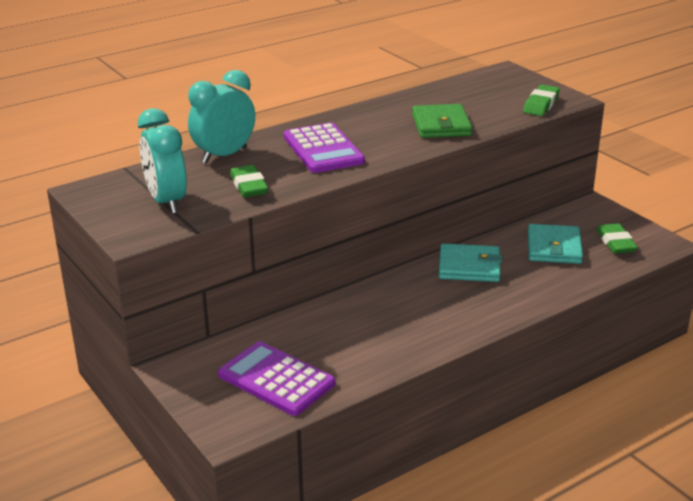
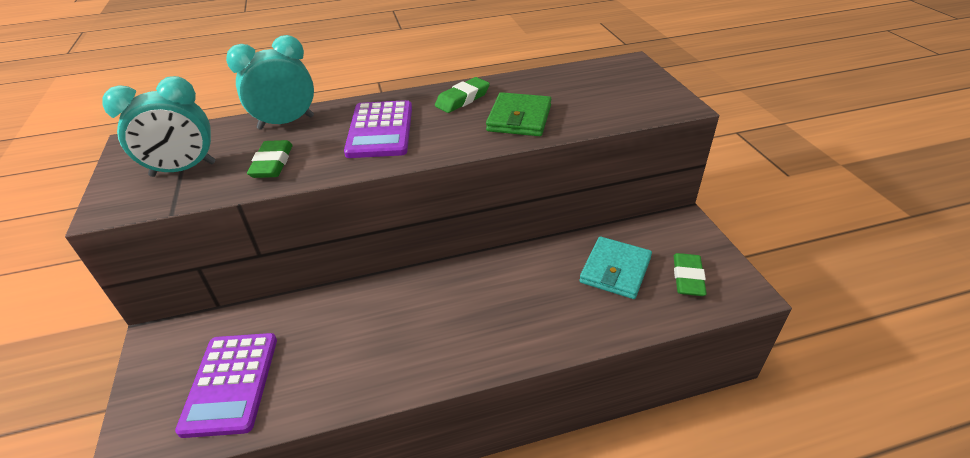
camera: 20 degrees right, 10 degrees up
(167, 202) = (183, 169): turquoise clock -> turquoise clock turned 105 degrees counterclockwise
(276, 379) = (231, 383): purple calculator -> purple calculator turned 150 degrees counterclockwise
(469, 267) = (513, 276): turquoise wallet -> none
(541, 104) = (643, 108): green eraser -> green eraser (462, 99)

